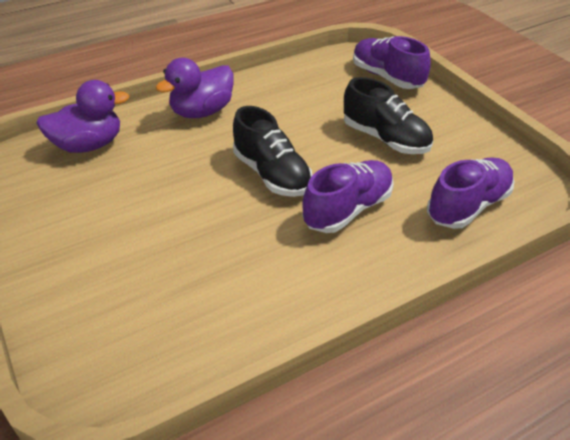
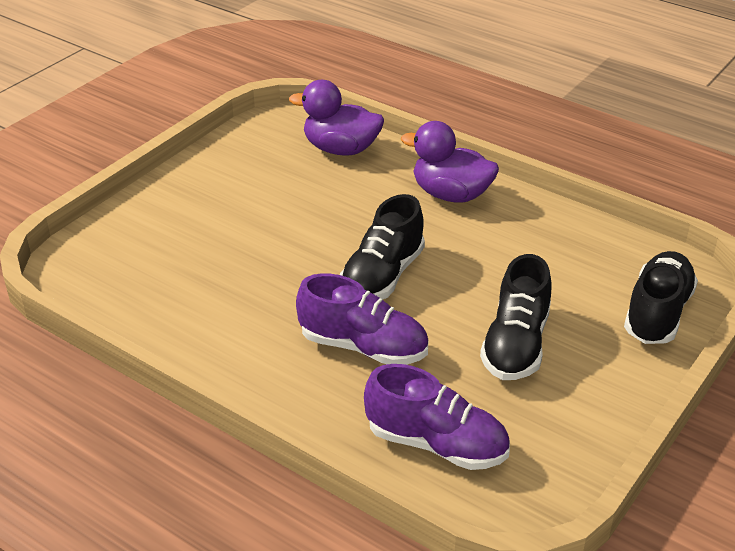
camera: 65 degrees right, 5 degrees down
(89, 145) = (341, 149): purple duck -> purple duck turned 150 degrees clockwise
(387, 77) = (657, 313): purple shoe -> black shoe

